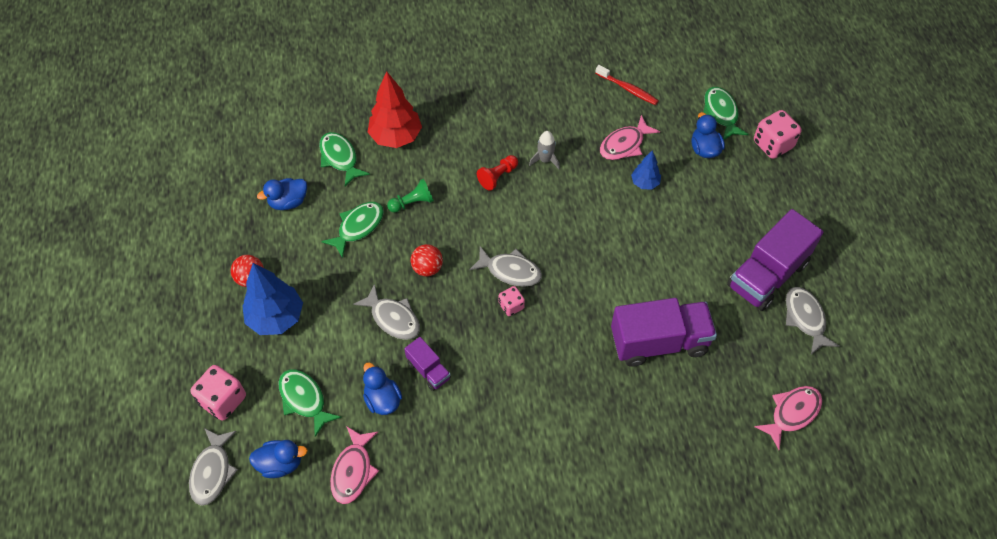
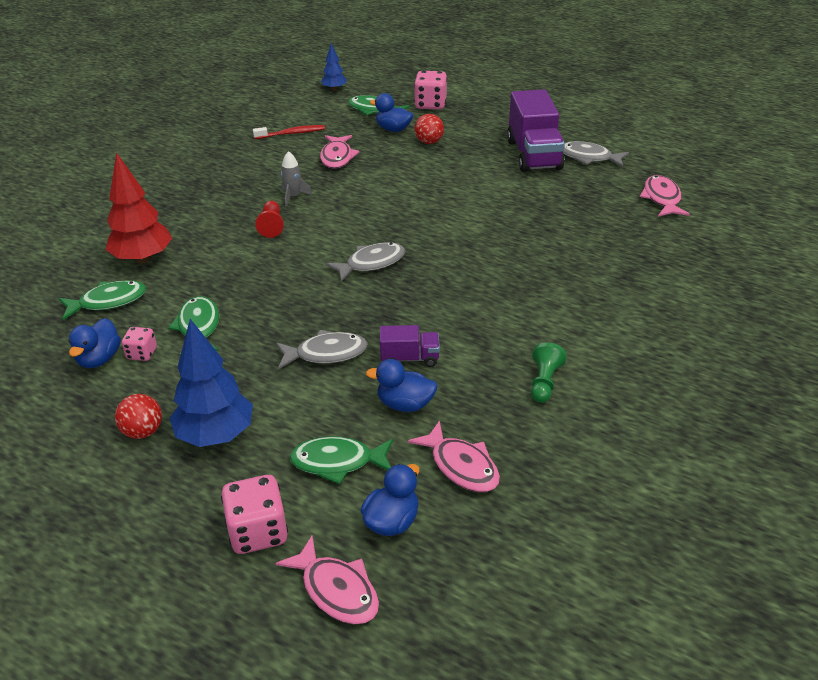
camera: 50 degrees left, 20 degrees down
(212, 471) = (336, 590): grey fish -> pink fish
(340, 158) = (108, 302): green fish -> green fish turned 150 degrees clockwise
(412, 203) = (224, 282): green pawn -> green pawn (544, 382)
(427, 268) = (303, 307): red ball -> red ball (429, 142)
(511, 306) = (406, 279): pink dice -> pink dice (142, 354)
(645, 183) = (384, 165): blue tree -> blue tree (334, 89)
(659, 342) = (533, 224): purple truck -> none

